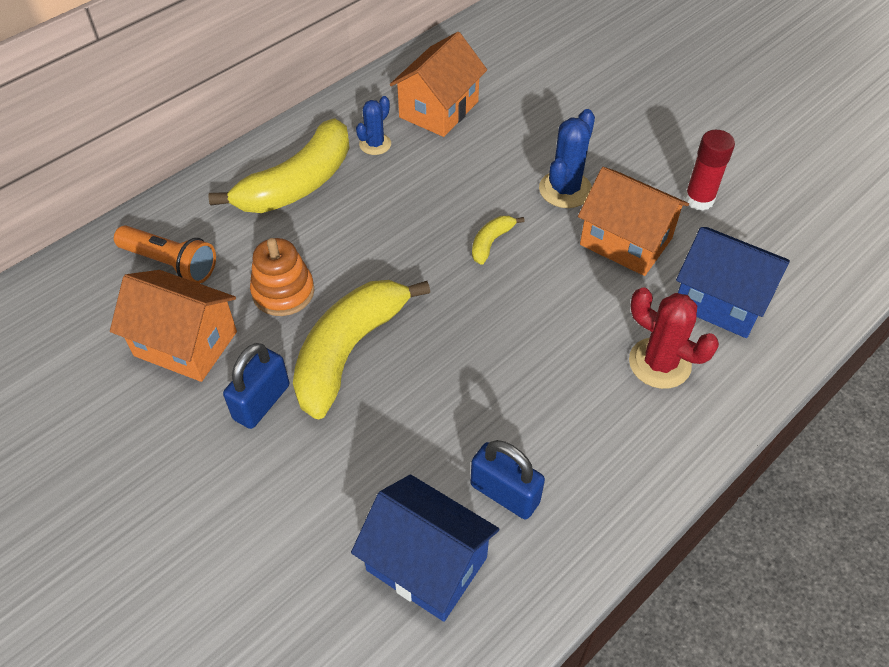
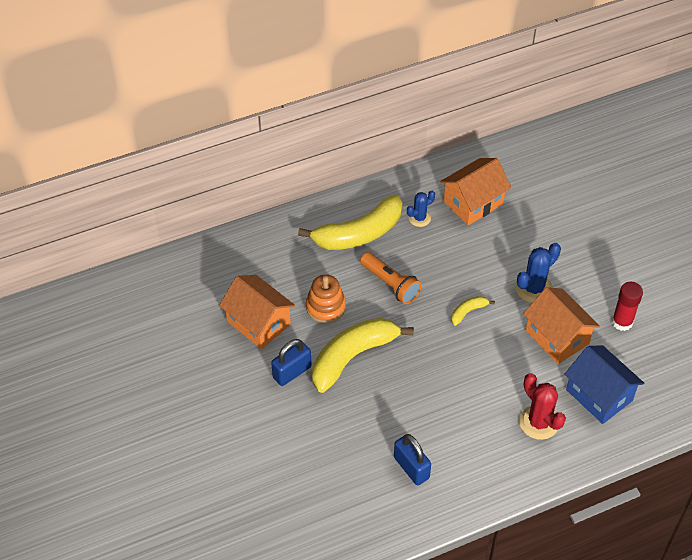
camera: 20 degrees right, 0 degrees up
(171, 263) = (263, 267): orange flashlight -> orange flashlight (390, 284)
(426, 563) = (353, 490): blue house -> none

